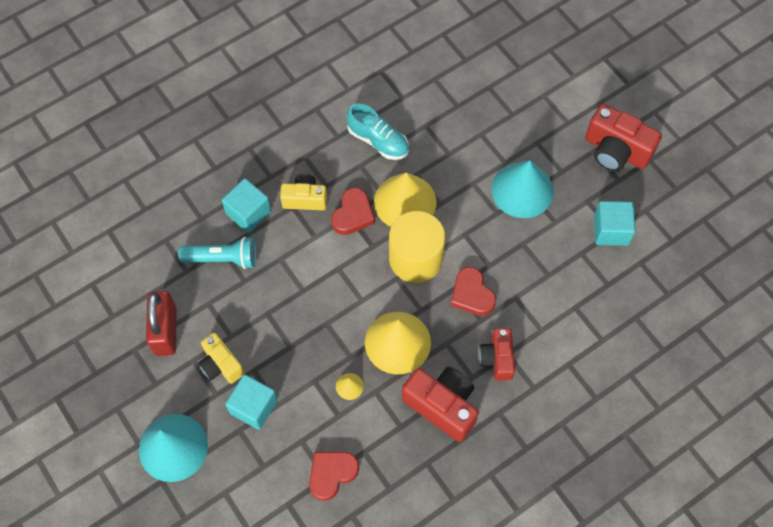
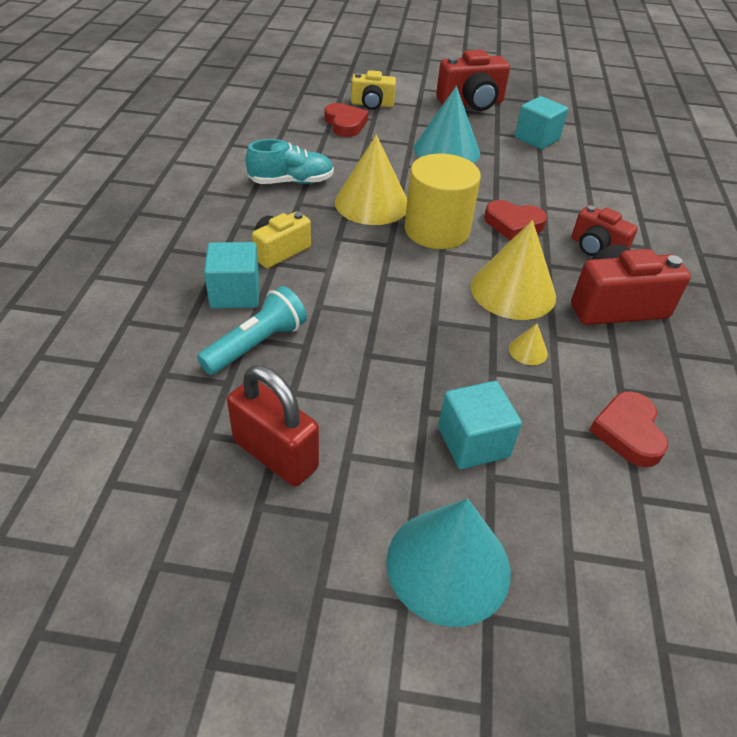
camera: 50 degrees left, 20 degrees down
(221, 365) = (384, 434): yellow camera -> yellow camera (372, 104)
(353, 214) = (340, 235): red heart -> red heart (345, 124)

